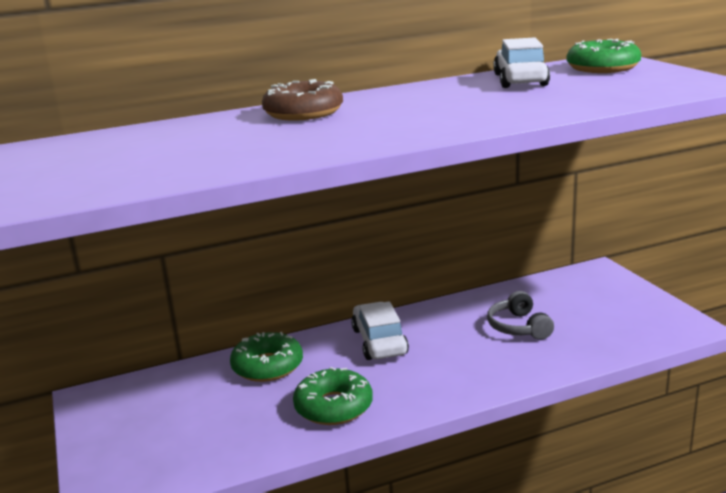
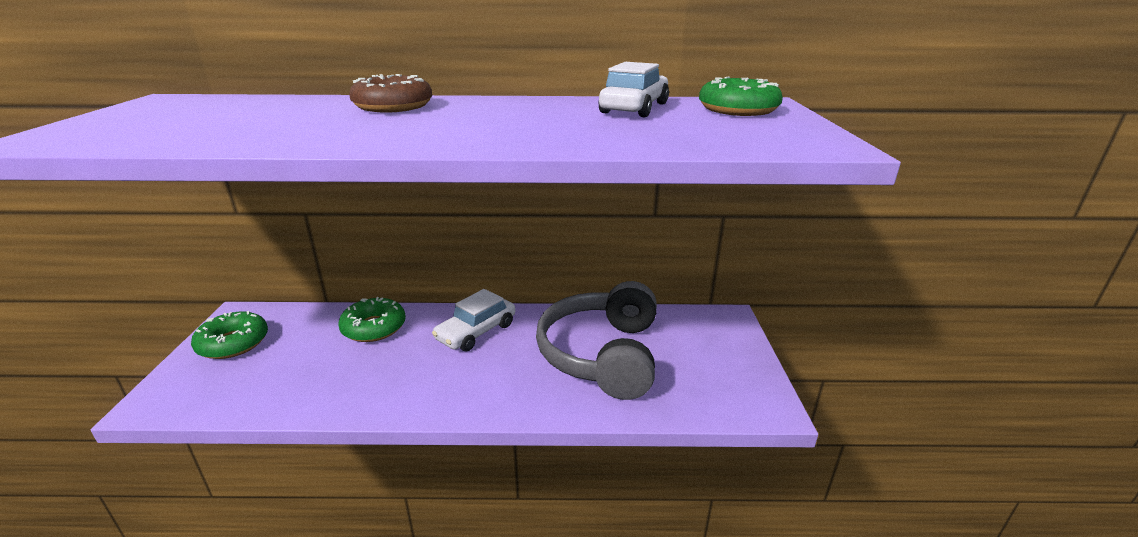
camera: 20 degrees right, 5 degrees up
(333, 407) = (380, 383): green donut -> green donut (233, 343)
(379, 341) = (476, 332): white car -> white car turned 150 degrees counterclockwise
(518, 327) = (602, 354): grey headphones -> grey headphones, size x2.14

